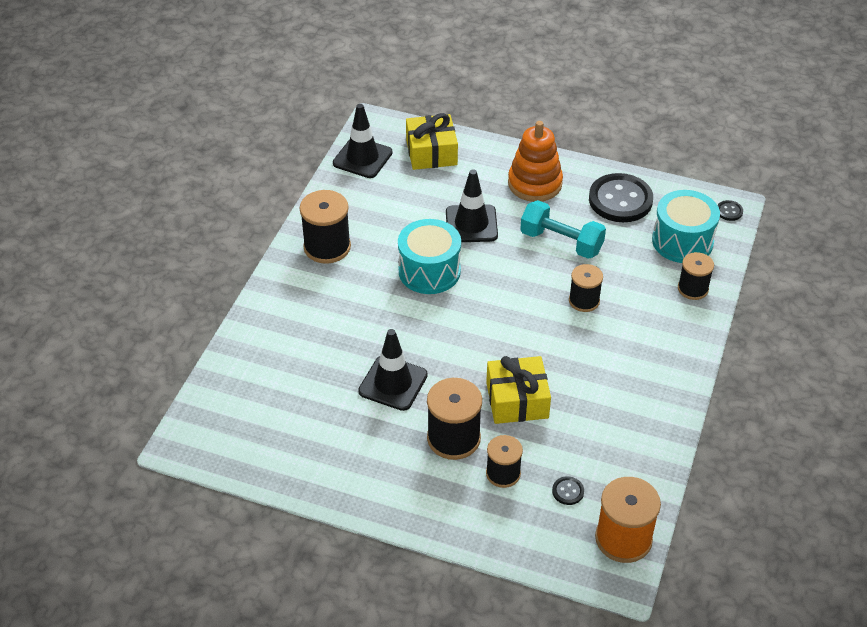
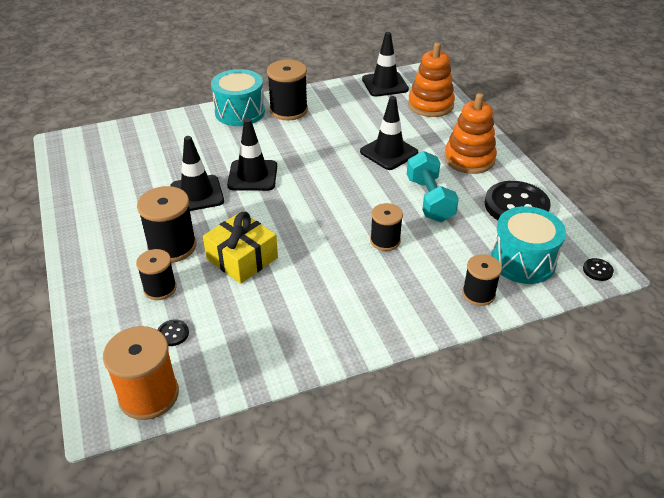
camera: 50 degrees right, 5 degrees down
(406, 331) = (252, 176): none -> black traffic cone
(429, 271) = (320, 157): turquoise drum -> turquoise drum (240, 112)
(431, 152) = (430, 105): yellow gift -> orange stacking toy

